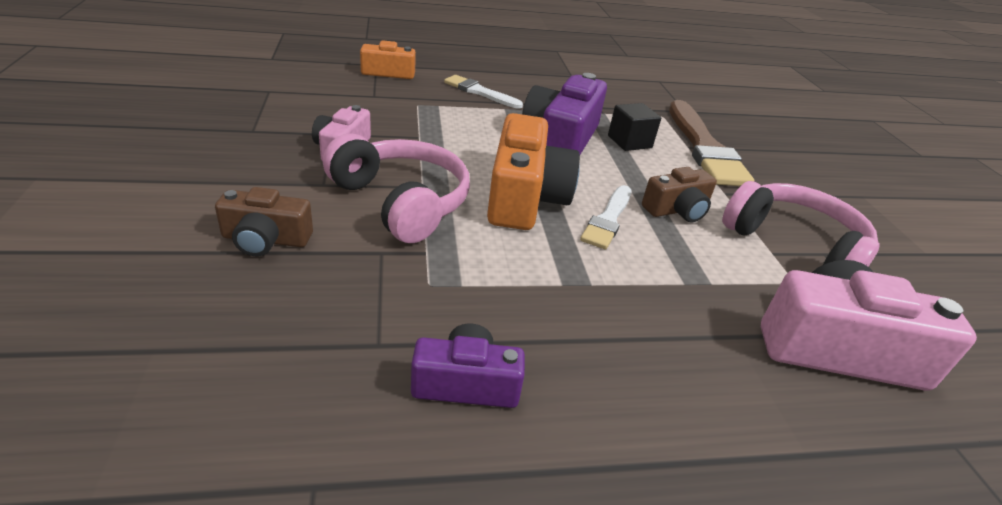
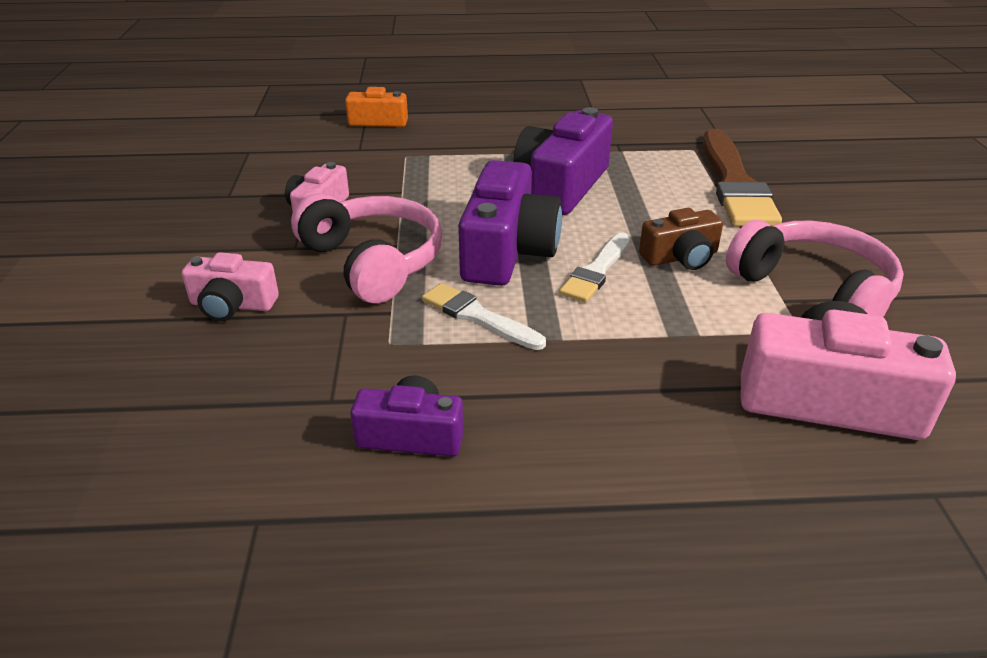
camera: 10 degrees right, 0 degrees up
(266, 239) = (232, 305): brown camera -> pink camera
(479, 92) = (478, 136): white brush -> white brush (478, 316)
(524, 197) = (507, 251): orange camera -> purple camera
(629, 142) = (643, 183): black cube -> none

